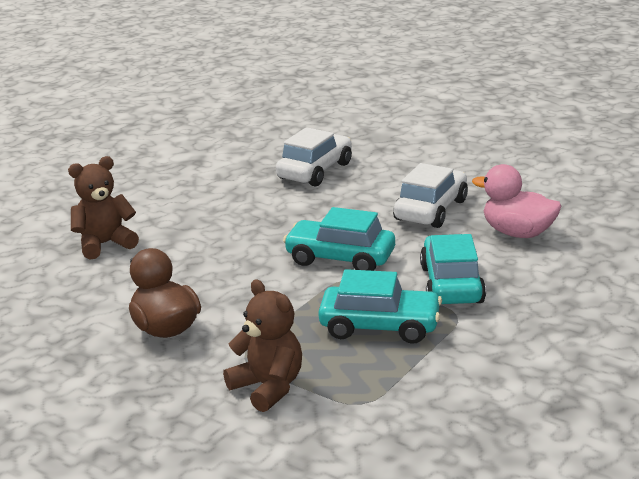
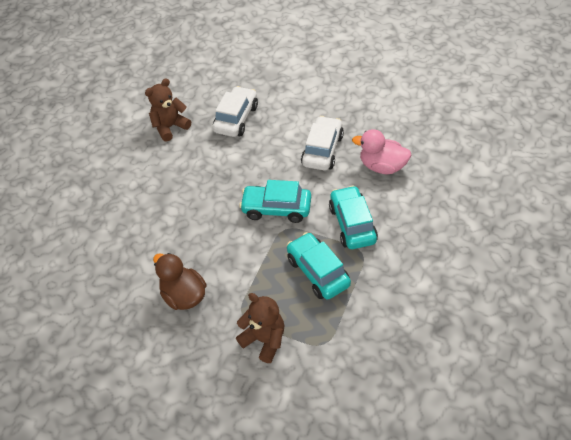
camera: 10 degrees left, 25 degrees up
(105, 244) = (117, 217): brown teddy bear -> brown teddy bear (170, 127)
(380, 327) = (318, 272): turquoise car -> turquoise car turned 120 degrees counterclockwise

